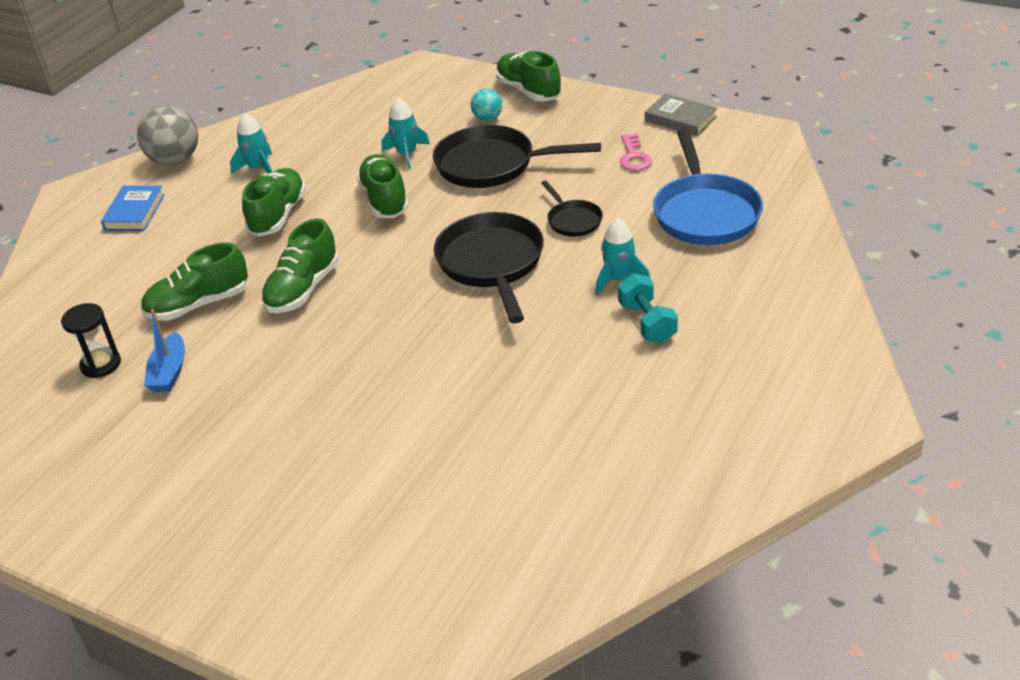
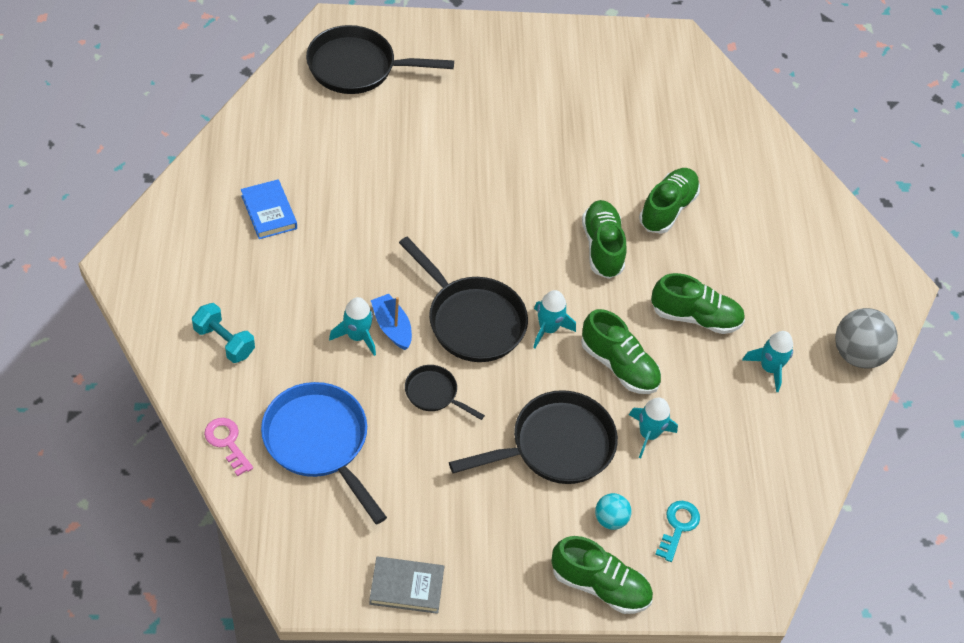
camera: 140 degrees right, 15 degrees up
(101, 364) = (683, 141): black hourglass -> none
(135, 212) = (820, 281): blue book -> blue book (269, 212)
(169, 372) = (629, 150): blue boat -> blue boat (392, 327)
(278, 215) = (695, 317): green shoe -> green shoe turned 60 degrees counterclockwise
(409, 592) = (357, 67): none -> black pan
(423, 240) = (548, 329): none -> turquoise rocket
(439, 104) = (678, 526): none -> turquoise key
(634, 157) = (424, 504): pink key -> pink key (227, 442)
(647, 323) = (313, 298): turquoise dumbbell -> turquoise dumbbell (224, 341)

